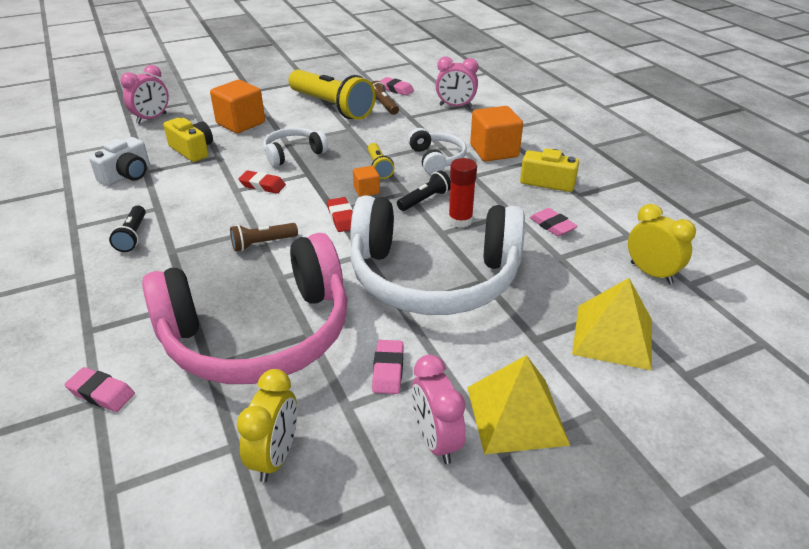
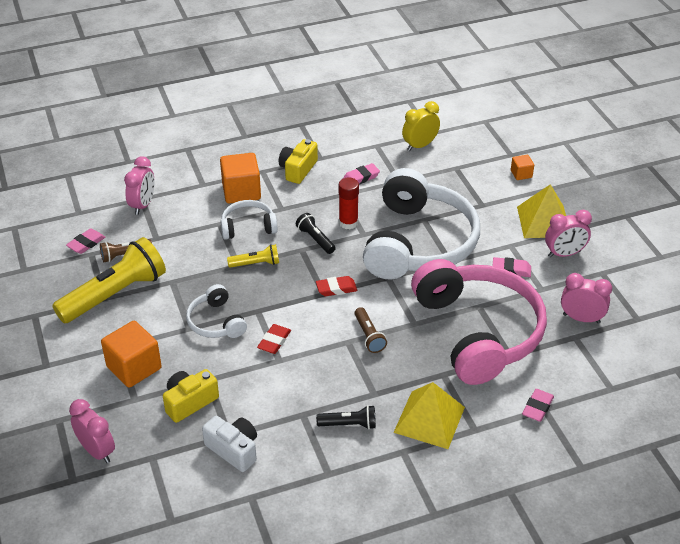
camera: 85 degrees left, 5 degrees up
(275, 457) = (581, 318): yellow clock -> pink clock
(366, 190) = (295, 273): orange cube -> orange cube (521, 174)
(612, 336) = (479, 174): yellow pyramid -> yellow pyramid (429, 419)

